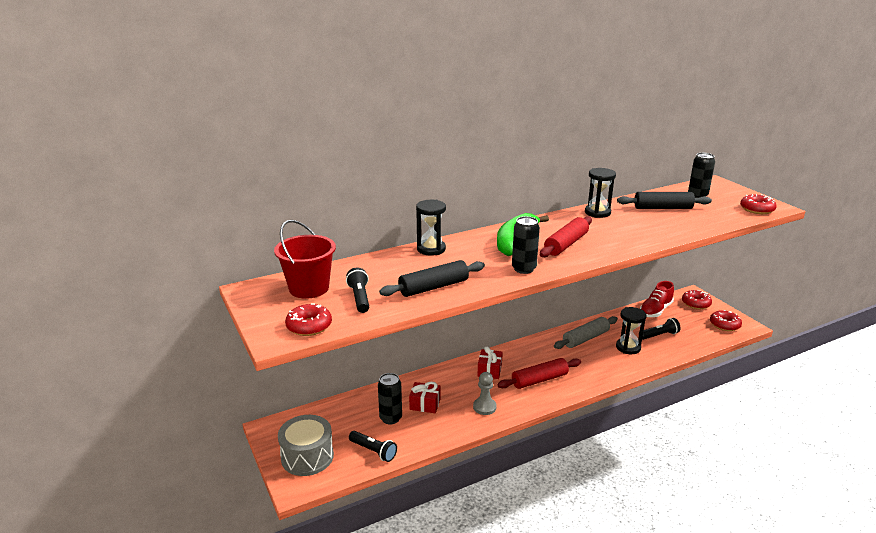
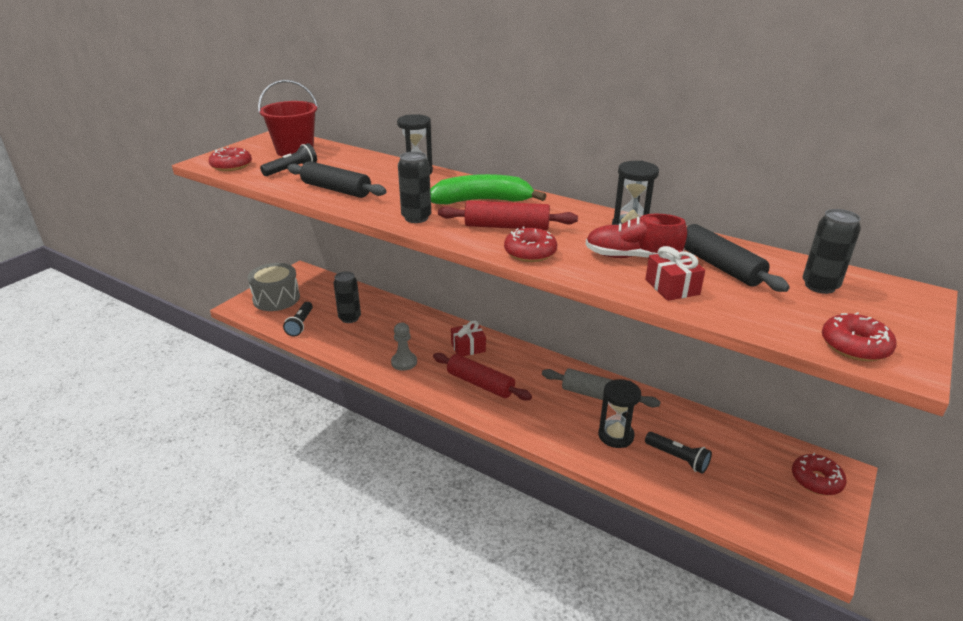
camera: 60 degrees right, 5 degrees up
(425, 404) = (382, 328): red gift -> red gift (672, 287)
(655, 310) = (741, 441): red shoe -> red shoe (632, 257)
(724, 325) = (791, 525): red donut -> red donut (530, 252)

